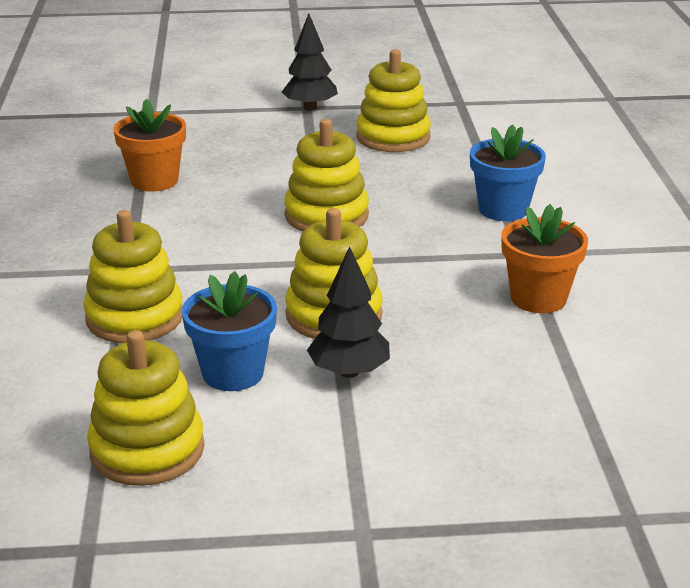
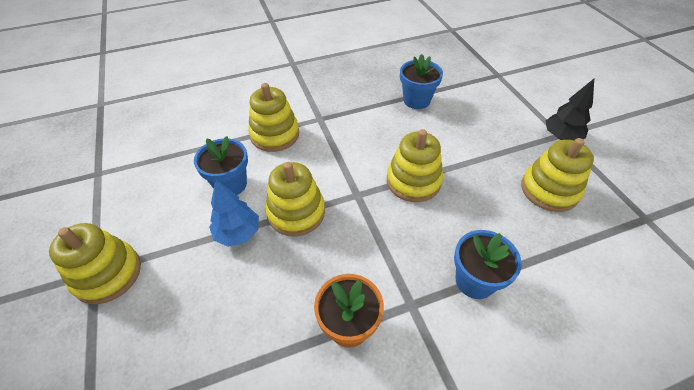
camera: 75 degrees right, 20 degrees up
(147, 450) = (165, 171): yellow stacking toy -> yellow stacking toy (108, 274)
(154, 181) = (416, 100): orange flower pot -> blue flower pot
(349, 372) = (238, 233): black tree -> blue tree

